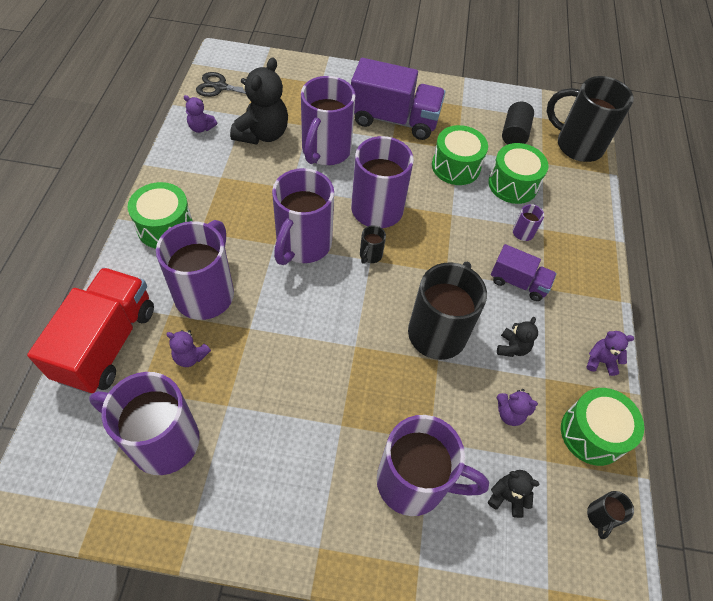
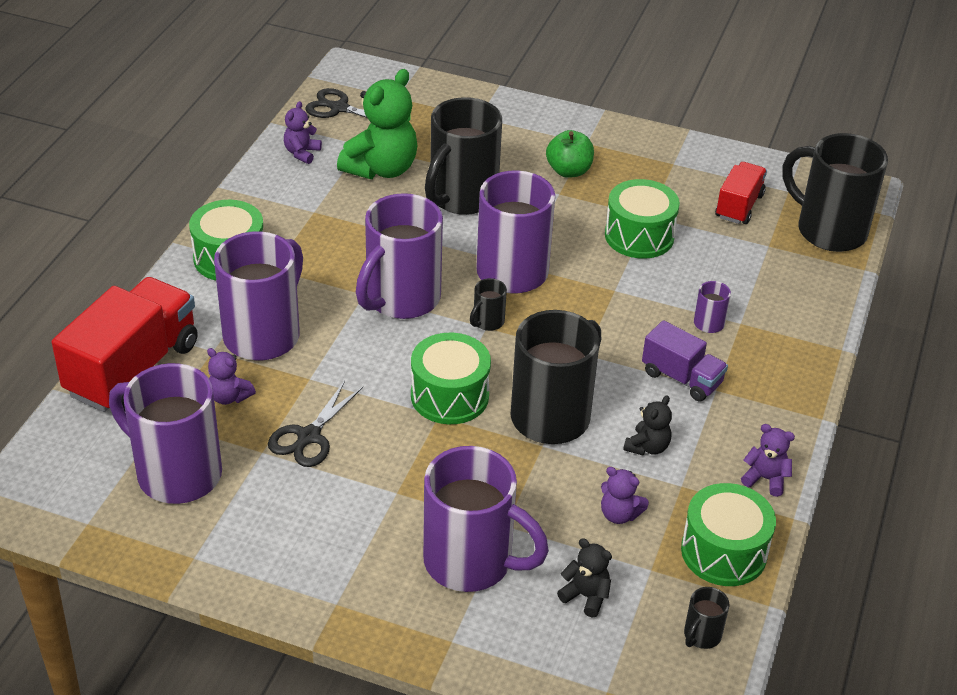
camera: 15 degrees right, 15 degrees down
(201, 128) = (302, 153): purple teddy bear -> purple teddy bear turned 75 degrees clockwise
(261, 384) = (309, 436): none -> black scissors
(262, 134) = (381, 169): black teddy bear -> green teddy bear
(325, 151) = (461, 198): purple mug -> black mug
(394, 119) = (569, 171): purple truck -> green apple
(513, 184) = (714, 266): green drum -> green drum (449, 396)
(514, 134) = (739, 206): black cylinder -> red truck

